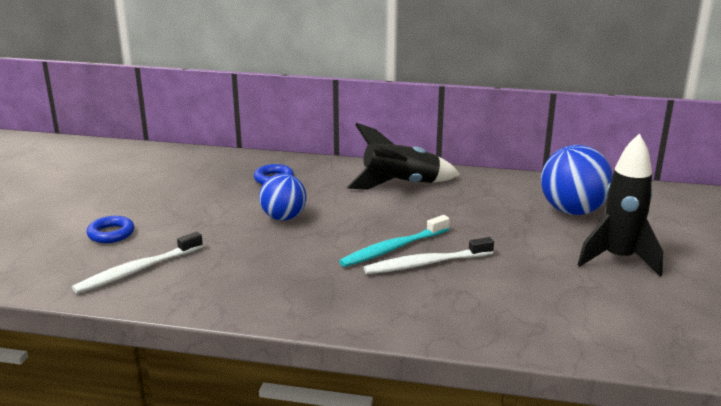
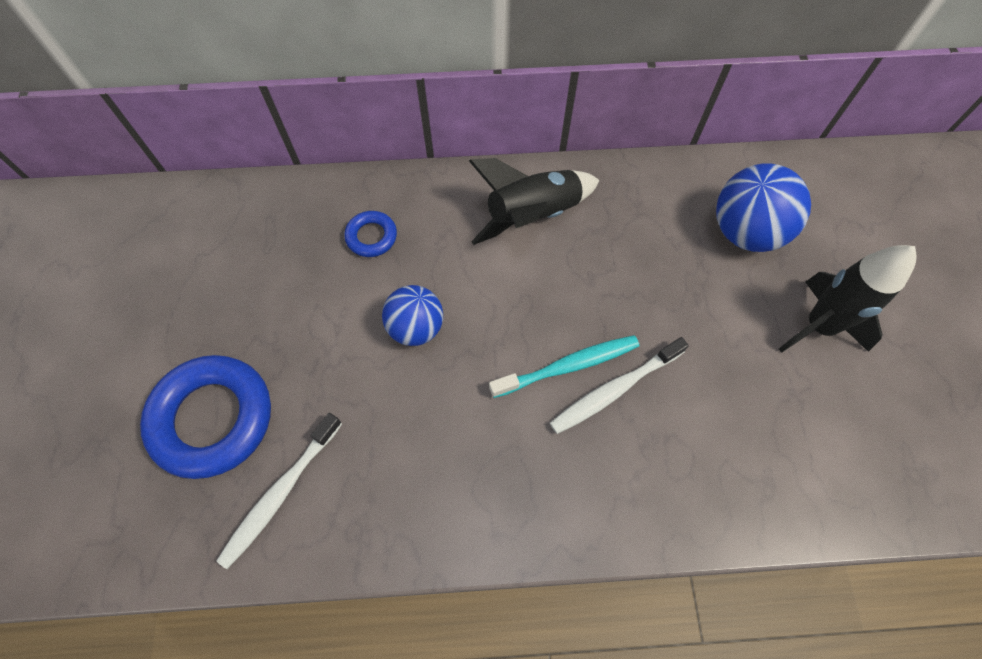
camera: 15 degrees left, 40 degrees up
(111, 234) = (213, 419): blue ring -> blue ring, size x2.09
(393, 248) = (568, 366): turquoise toothbrush -> turquoise toothbrush turned 150 degrees counterclockwise

